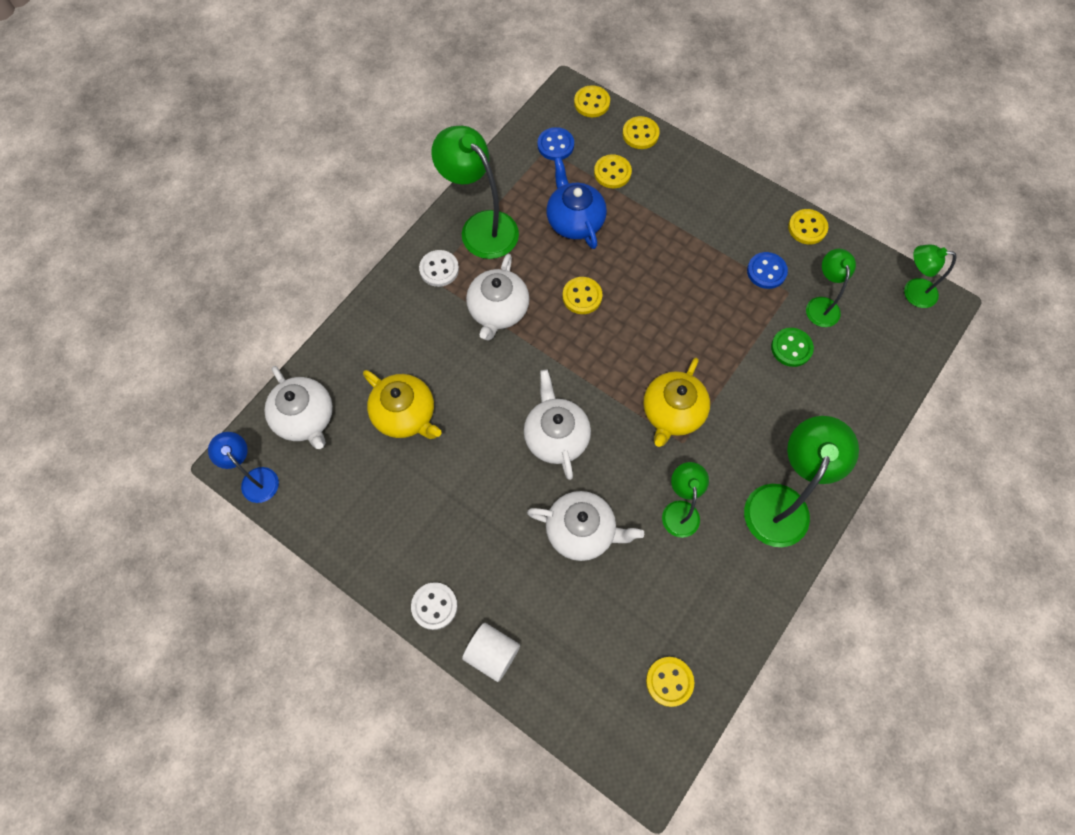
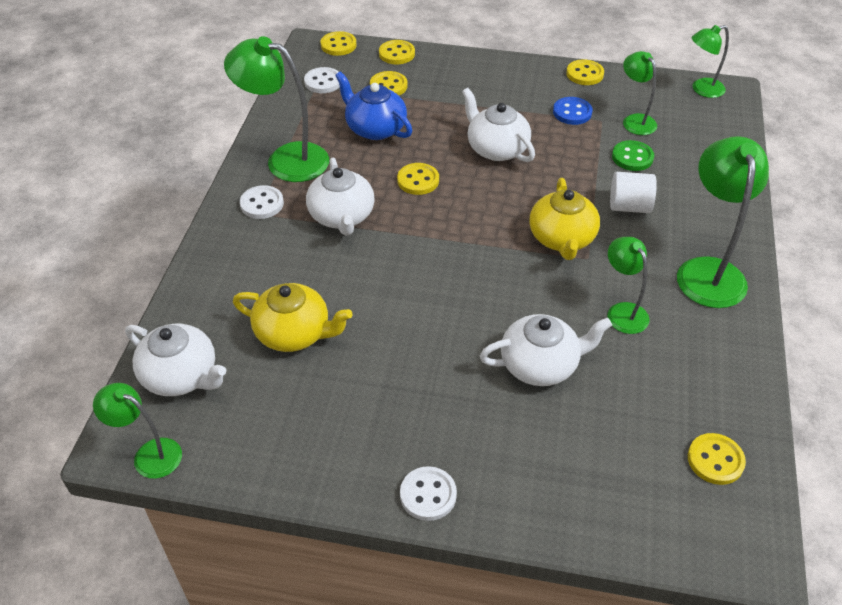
camera: 25 degrees left, 20 degrees down
(255, 478) = (149, 454): blue lamp -> green lamp
(492, 654) = (519, 513): white cylinder -> white cylinder (629, 206)
(555, 145) = (323, 82): blue button -> white button
(556, 436) = (463, 296): white teapot -> white teapot (496, 148)

